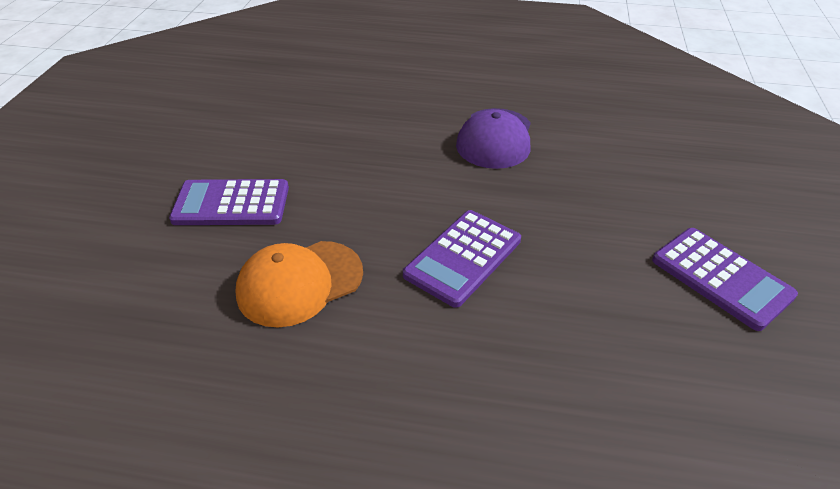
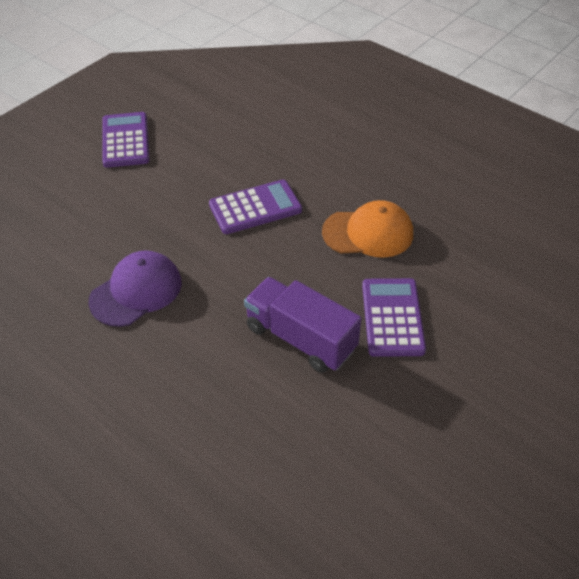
camera: 150 degrees left, 5 degrees up
(231, 204) = (392, 317): purple calculator -> purple calculator turned 120 degrees counterclockwise
(316, 157) = (300, 338): none -> purple truck

